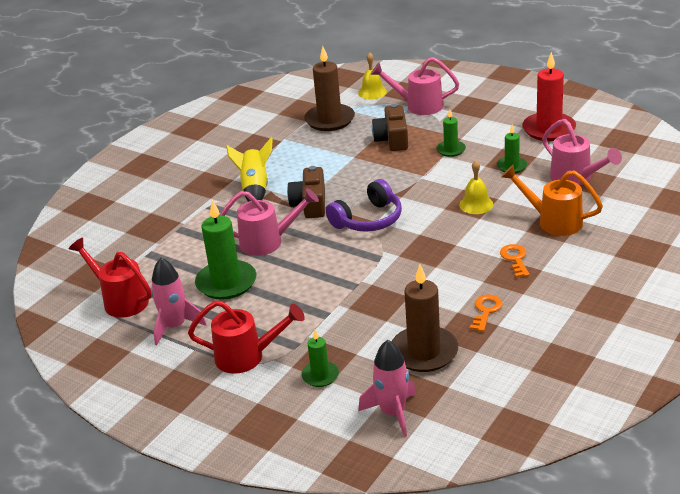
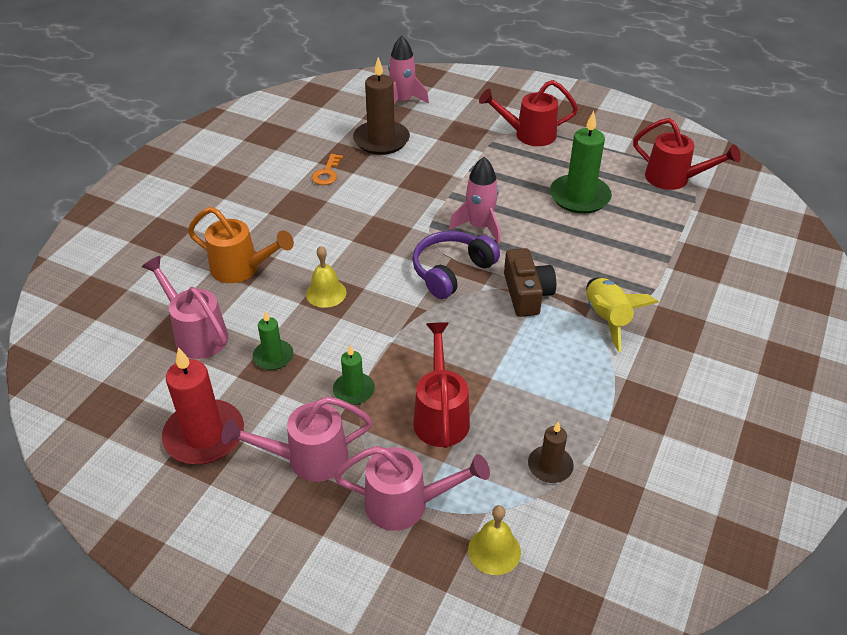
camera: 170 degrees right, 10 degrees up
(175, 326) = (605, 157): pink rocket -> pink rocket (479, 227)
(268, 242) = (557, 242): pink watering can -> pink watering can (308, 459)
(320, 376) = (463, 123): green candle -> none
(330, 120) = (550, 466): brown candle -> brown candle, size x0.55
(392, 139) = (440, 415): brown camera -> red watering can
(515, 259) = (292, 223): orange key -> none

